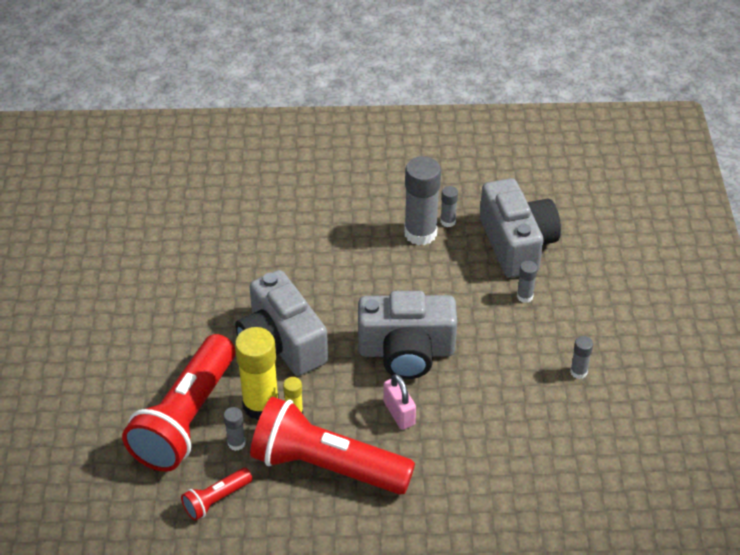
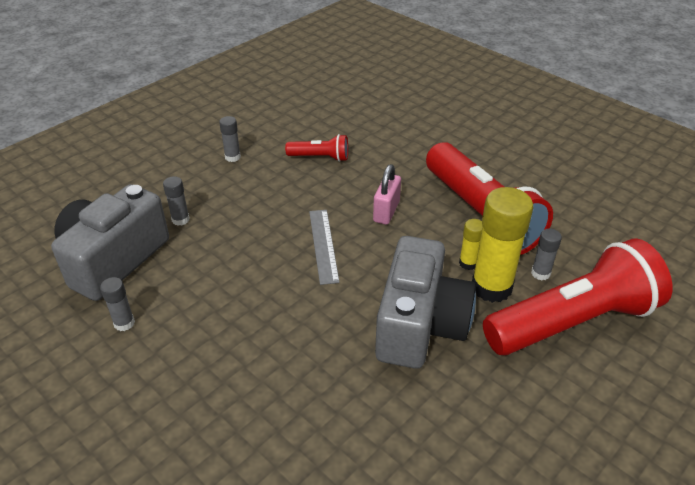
camera: 135 degrees left, 5 degrees down
(216, 500) = (592, 247): red flashlight -> red flashlight (320, 157)
(406, 351) = (323, 245): grey camera -> grey ruler
(420, 233) = (163, 331): grey glue stick -> none

